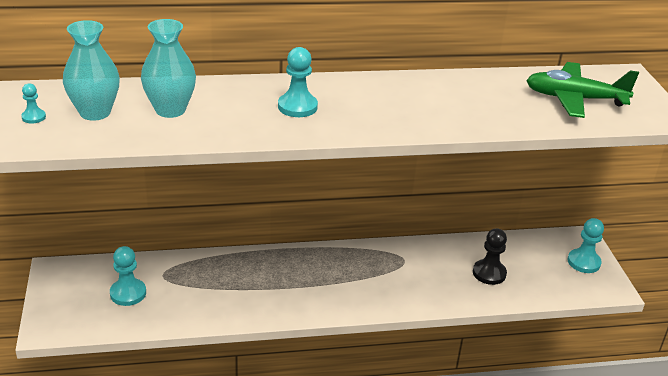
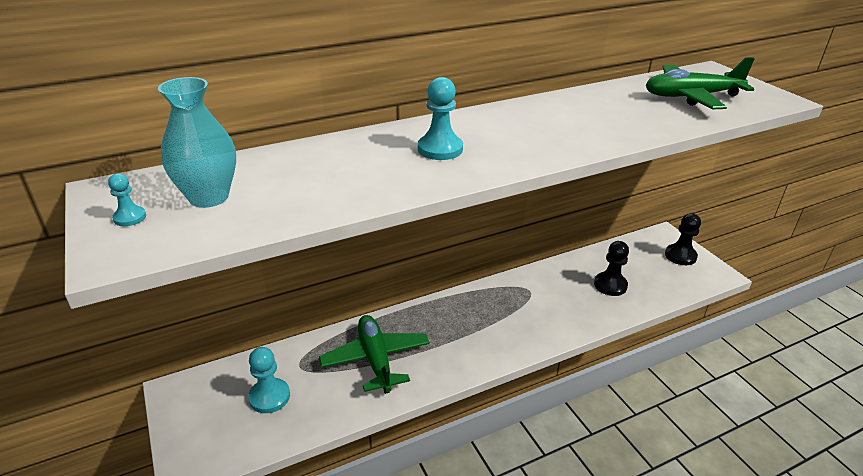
camera: 15 degrees left, 0 degrees up
(170, 110) = (300, 177): turquoise vase -> none
(230, 285) = (376, 359): none -> green plane
(583, 262) = (680, 256): turquoise pawn -> black pawn

